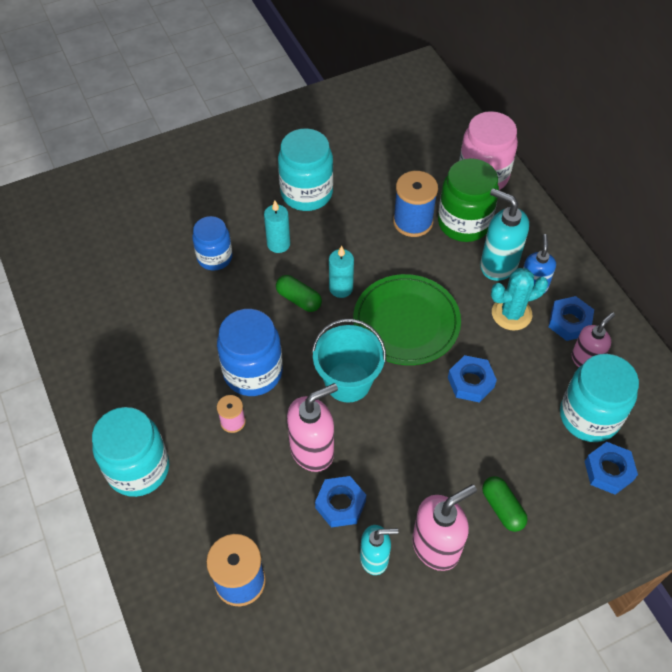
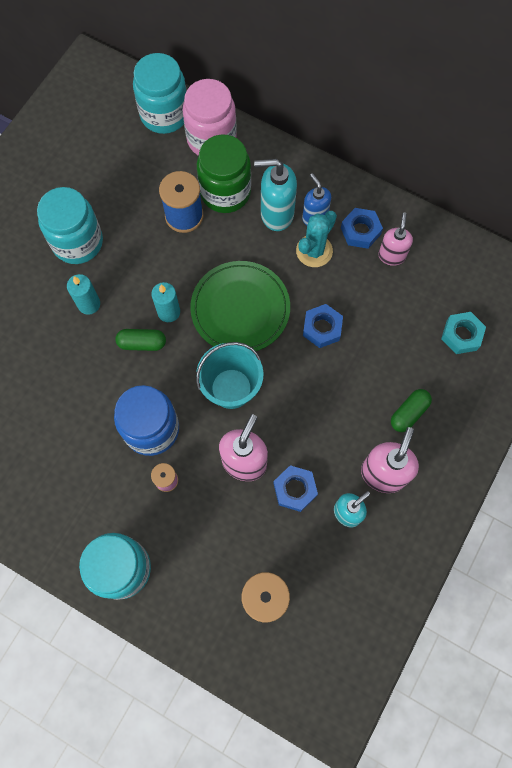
camera: 35 degrees left, 15 degrees up
(215, 257) = (44, 350): blue jar -> none
(502, 508) = (409, 413): green capsule -> green capsule turned 75 degrees counterclockwise
(589, 416) = (422, 300): turquoise jar -> turquoise jar (164, 114)
(608, 471) = (461, 335): blue nut -> turquoise nut

